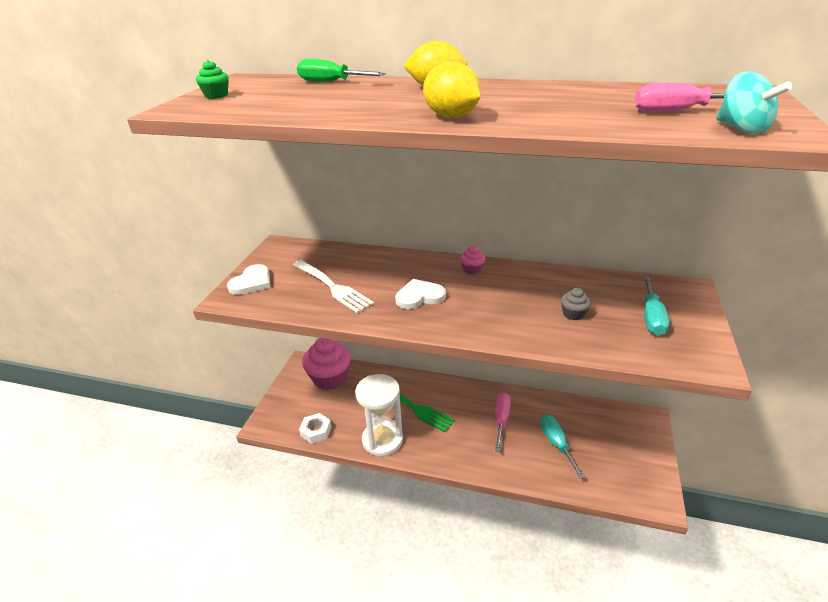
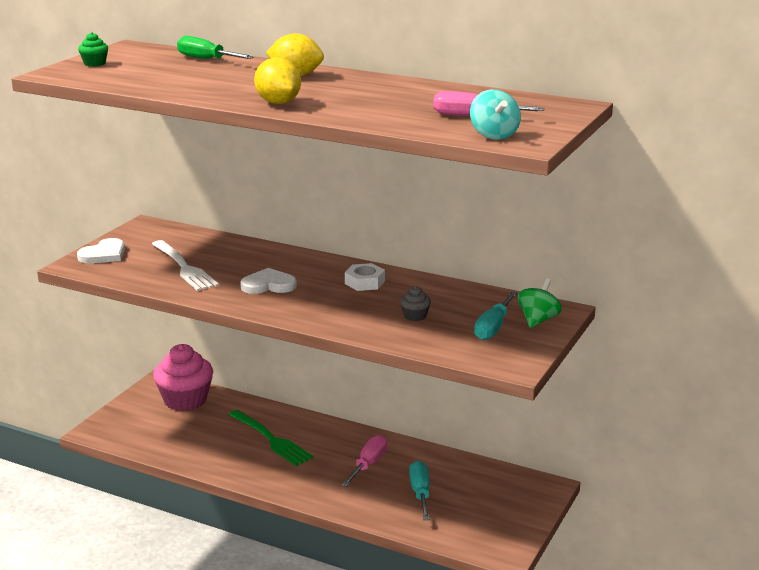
camera: 10 degrees right, 10 degrees down
(316, 431) = (150, 445): white nut -> white nut (364, 282)
(382, 440) = (221, 463): white hourglass -> none
(472, 269) = (340, 269): pink cupcake -> none
(682, 302) = (538, 320): none -> green spinning top

